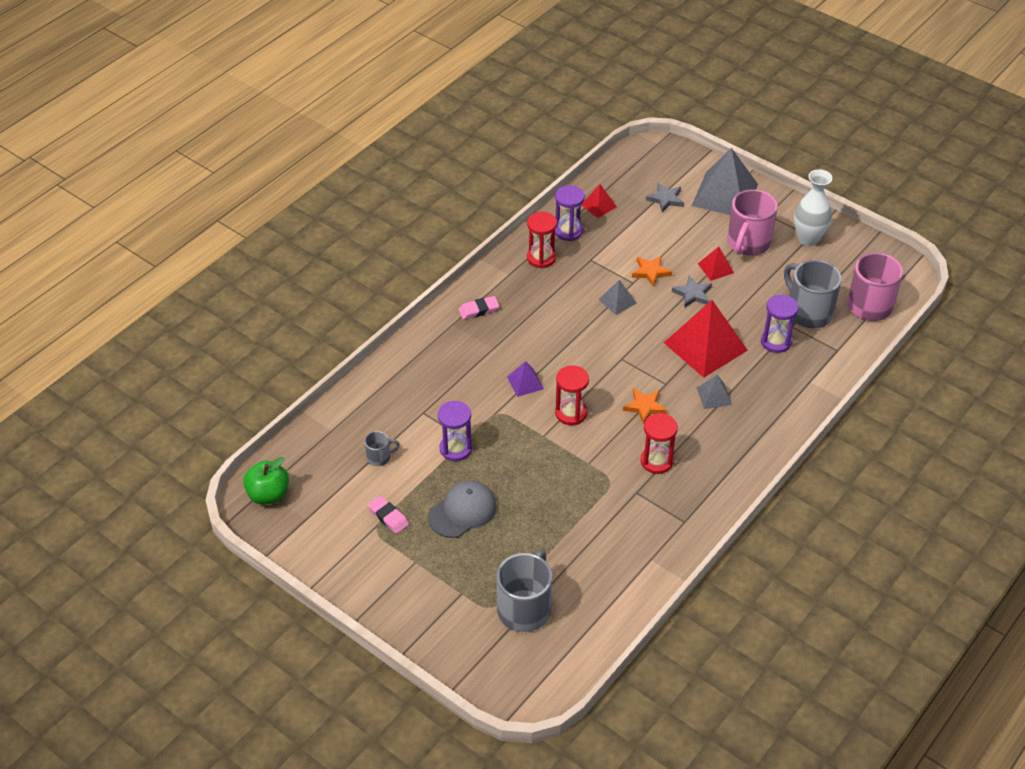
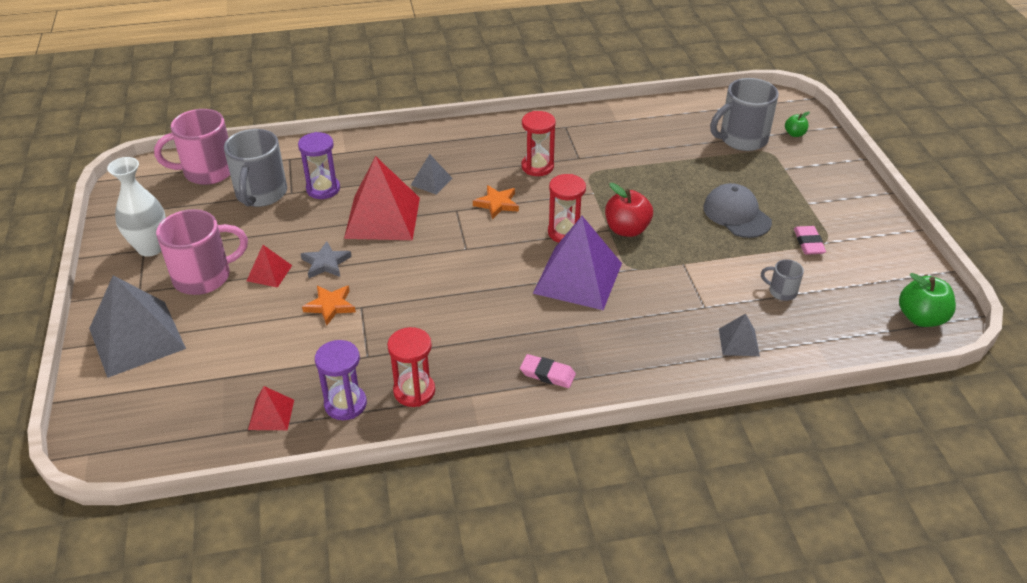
camera: 140 degrees left, 5 degrees down
(455, 449) = (700, 260): purple hourglass -> none
(462, 511) = (736, 214): grey cap -> grey cap turned 60 degrees clockwise
(483, 649) = (794, 134): none -> green apple
(525, 382) = (577, 278): purple pyramid -> purple pyramid, size x2.11
(531, 443) = (627, 229): none -> red apple
(617, 301) = (400, 298): grey pyramid -> grey pyramid (739, 342)
(665, 199) = (197, 373): grey star -> none

